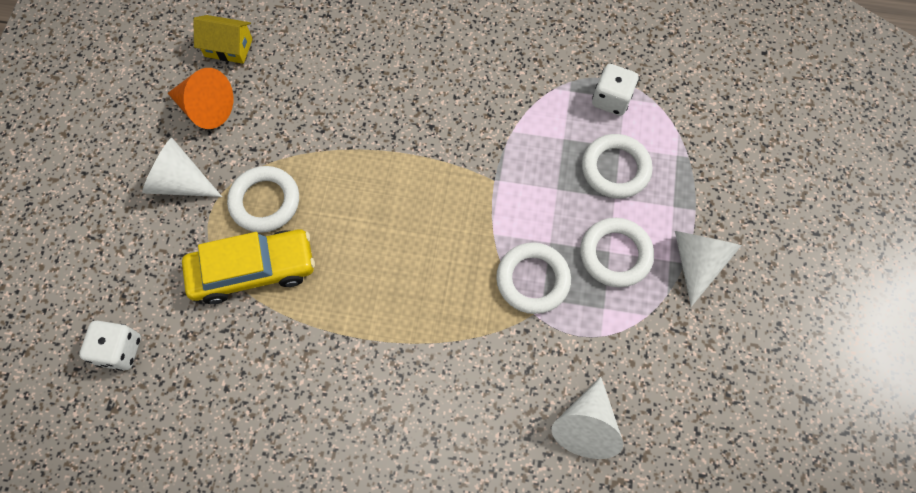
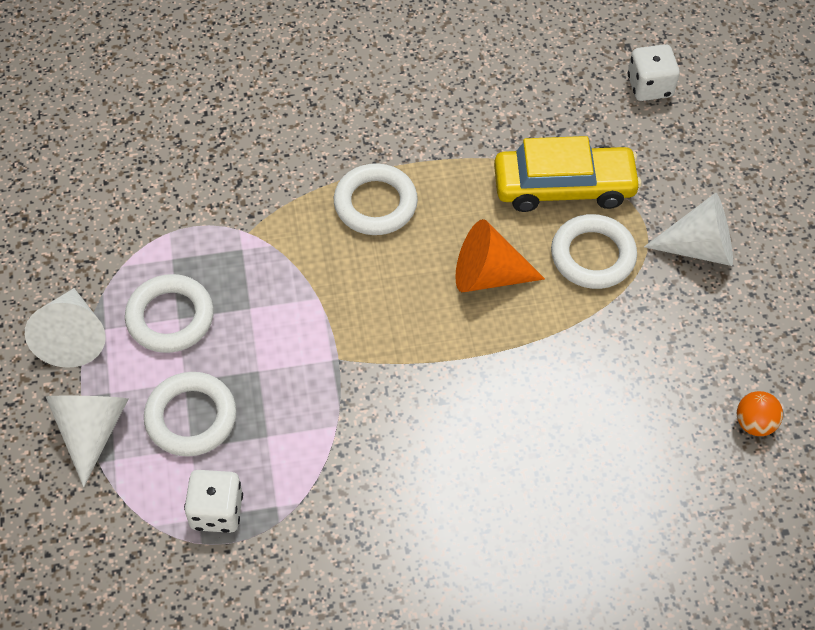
camera: 160 degrees right, 10 degrees down
(205, 108) = (729, 337): orange cone -> orange cone (488, 275)
(228, 48) = (754, 423): yellow house -> orange ball
(253, 271) = (564, 187): yellow car -> yellow car turned 150 degrees counterclockwise
(533, 280) = (258, 264): white ring -> white ring (375, 204)
(586, 425) = (167, 153): white cone -> white cone (91, 431)

